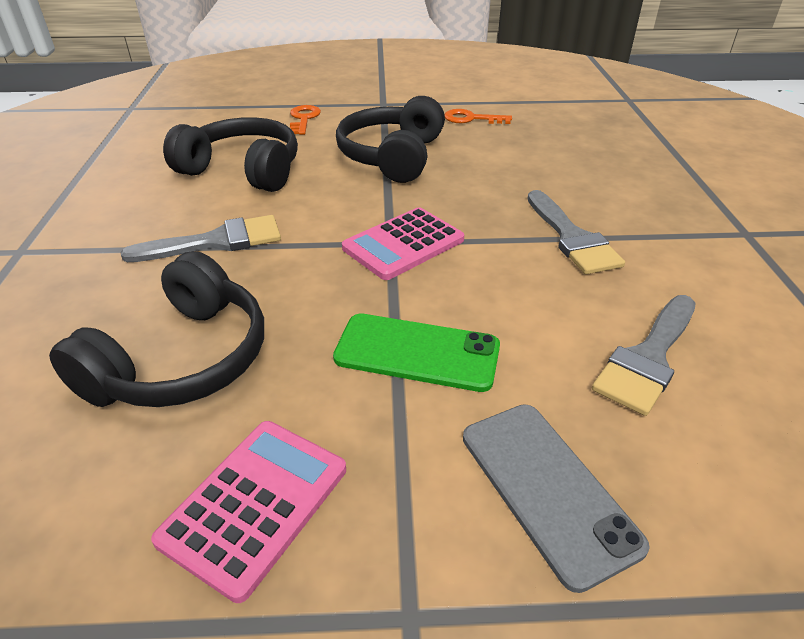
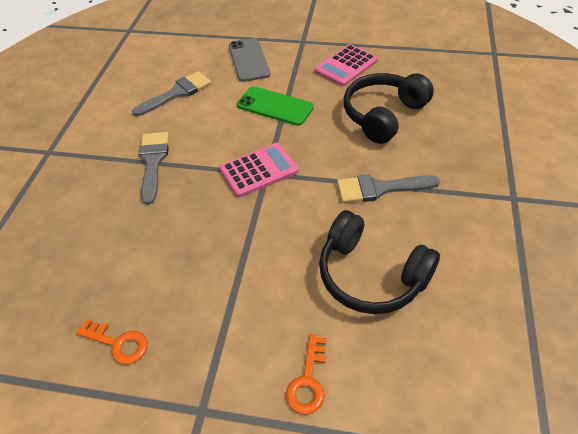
camera: 165 degrees left, 10 degrees up
(392, 156) = (231, 277): black headphones -> none

